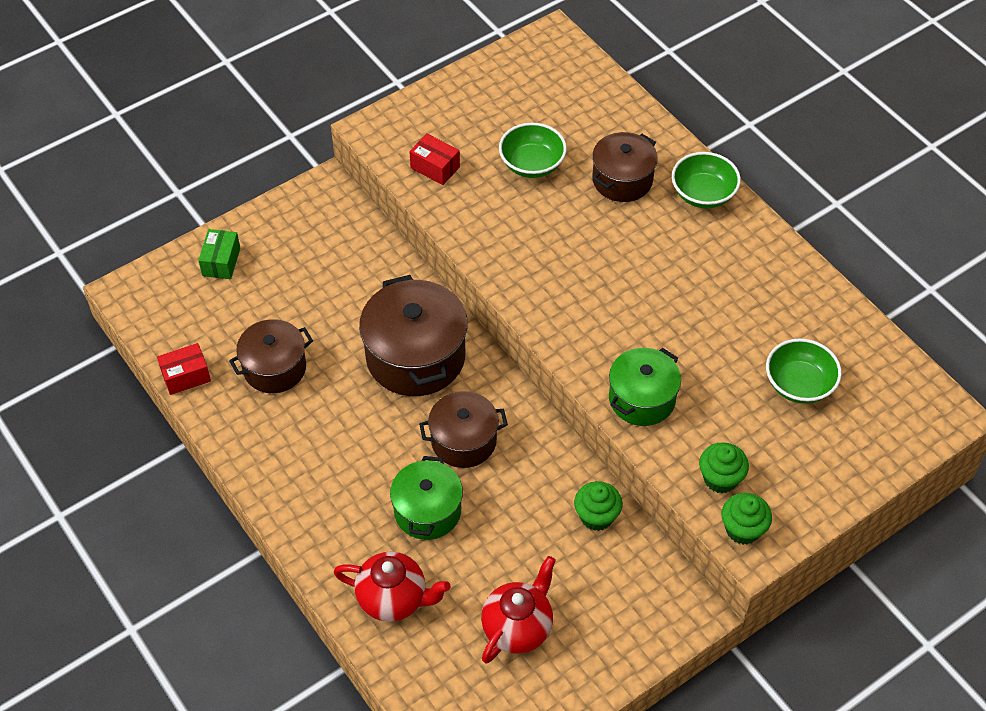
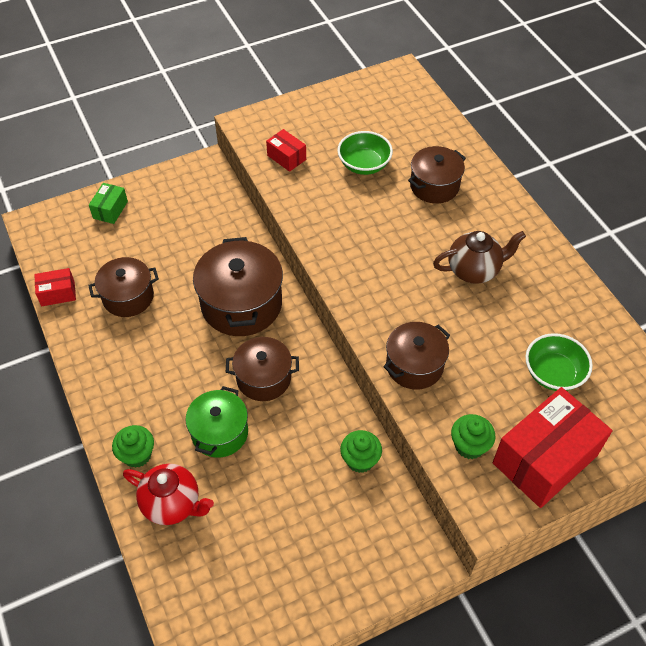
camera: 10 degrees right, 0 degrees up
(518, 627) = (271, 547): red teapot -> none
(642, 399) = (414, 365): green pot -> brown pot
(688, 277) = (474, 270): none -> brown teapot
(703, 194) = (499, 205): green bowl -> none
(742, 529) = (481, 495): green cupcake -> green cupcake (137, 455)
(805, 480) = (545, 459): none -> red box

